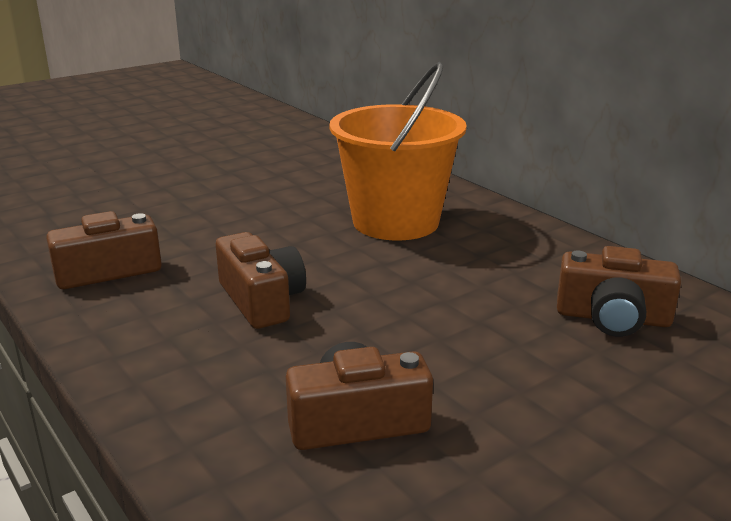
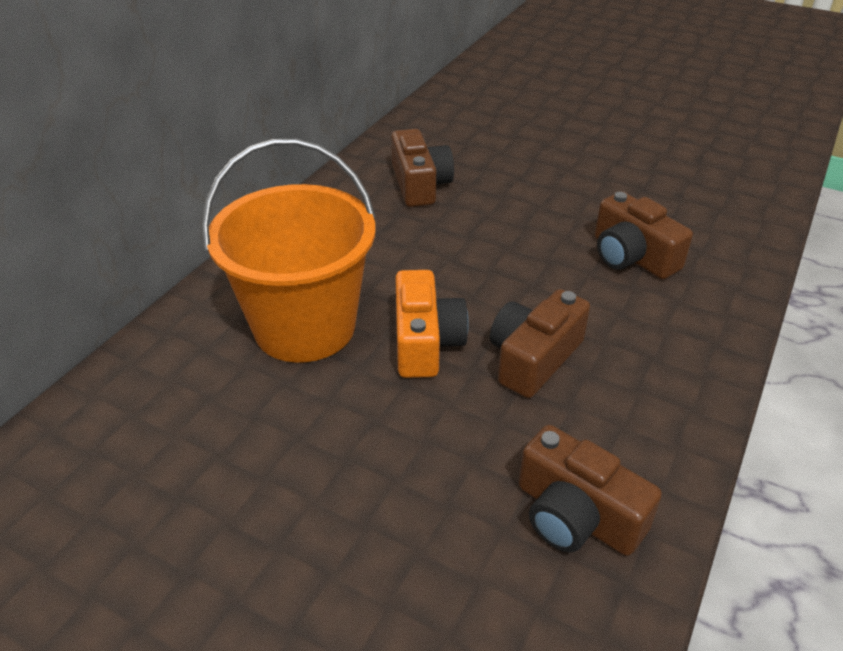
camera: 115 degrees left, 15 degrees up
(332, 261) = (425, 342): none -> orange camera

